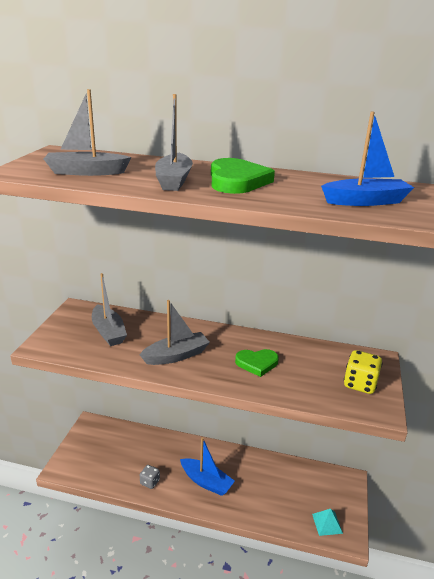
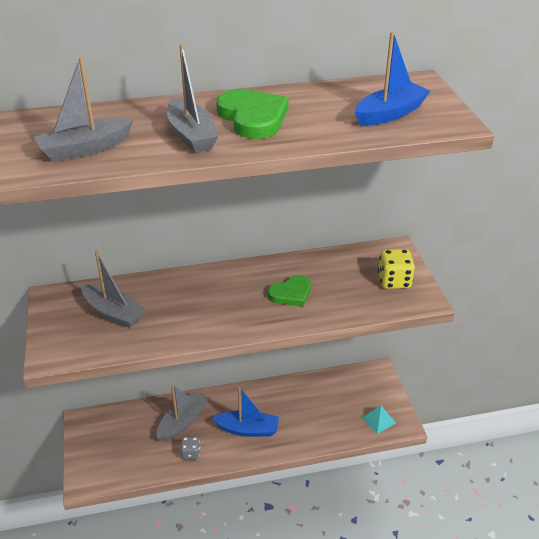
camera: 25 degrees left, 10 degrees up
(176, 355) = (207, 313): grey boat -> grey boat (182, 422)

